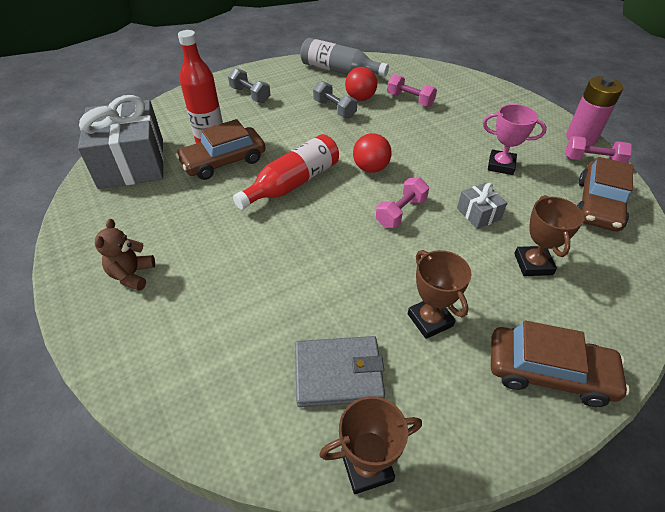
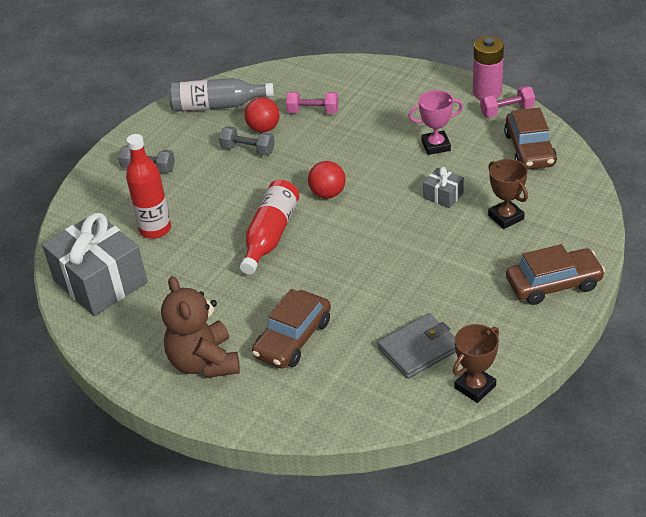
camera: 25 degrees left, 5 degrees down
(132, 275) = (204, 362): brown teddy bear -> brown teddy bear, size x1.77
(224, 161) = (188, 243): brown car -> brown car (293, 338)
(401, 212) = (381, 220): pink dumbbell -> none
(430, 320) = (457, 288): brown trophy -> none

